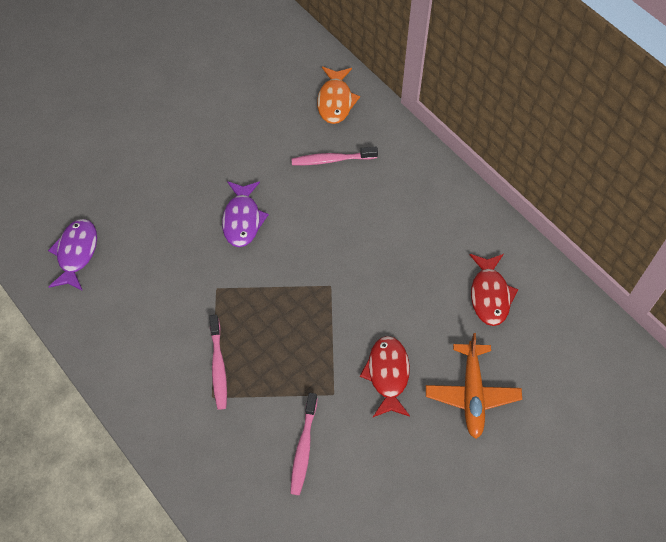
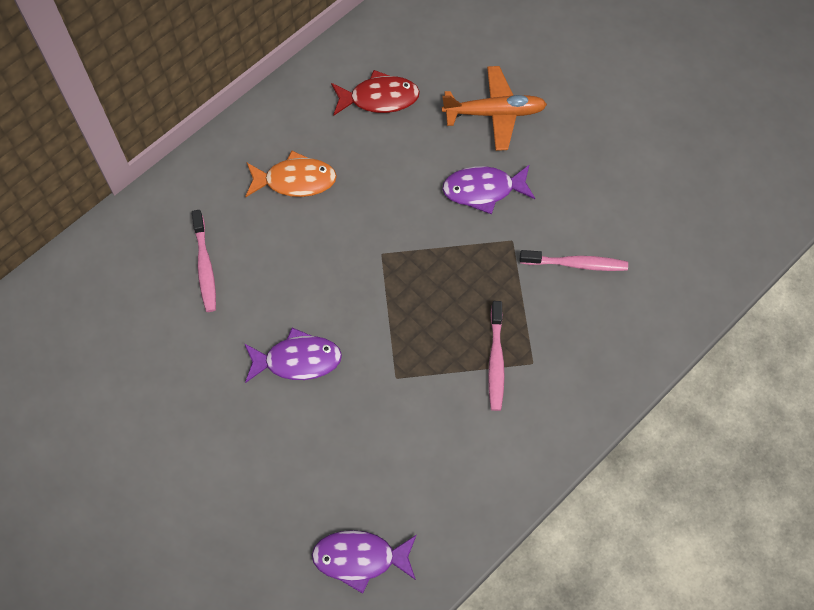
camera: 95 degrees left, 5 degrees up
(218, 366) = (495, 361): pink toothbrush -> pink toothbrush turned 105 degrees clockwise
(335, 101) = (111, 269): orange fish -> orange fish (295, 180)
(388, 375) = (483, 190): red fish -> purple fish

